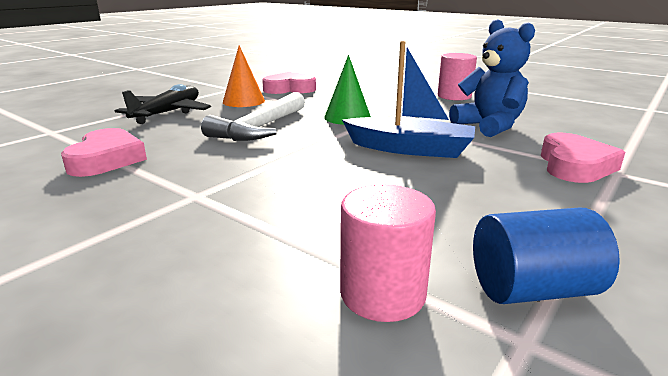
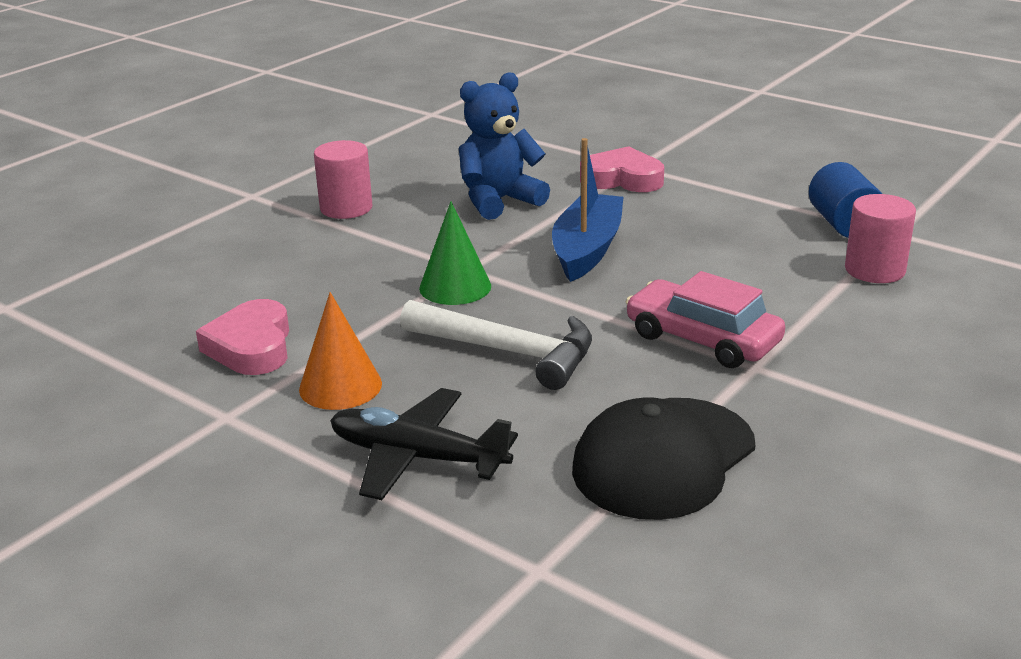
camera: 90 degrees left, 5 degrees up
(107, 159) = (663, 458): pink heart -> black cap
(249, 179) = (702, 339): none -> pink car

